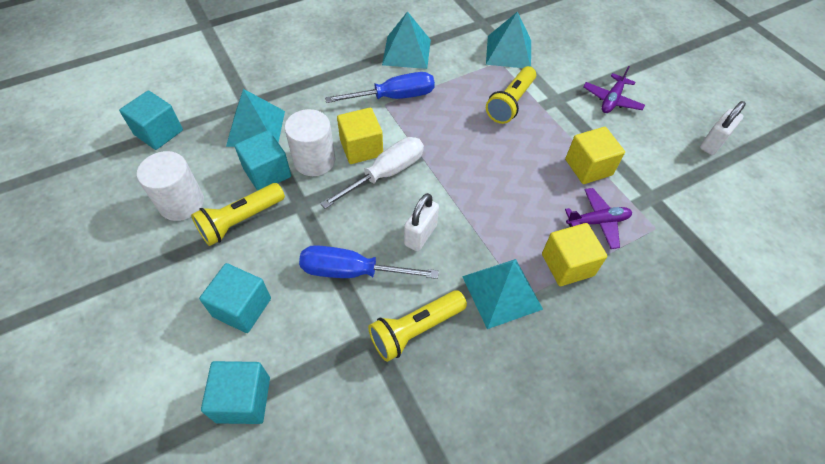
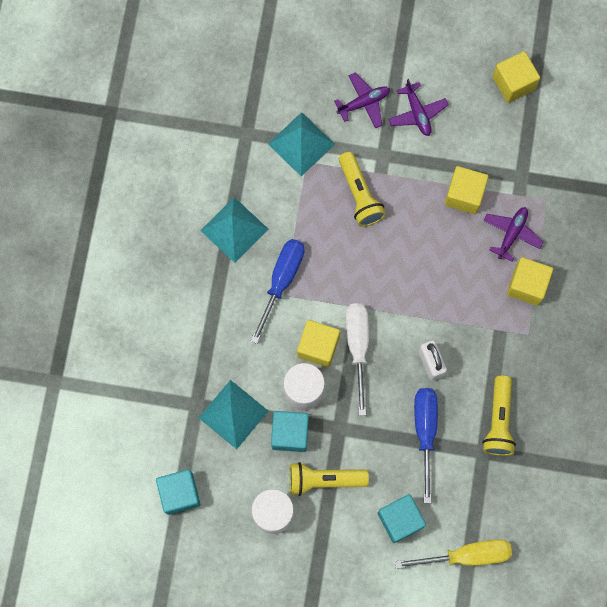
camera: 50 degrees left, 20 degrees up
(240, 221) = (324, 480): yellow flashlight -> yellow flashlight turned 90 degrees clockwise
(243, 399) = (467, 555): turquoise cube -> yellow screwdriver
(351, 271) = (425, 431): blue screwdriver -> blue screwdriver turned 135 degrees clockwise
(502, 292) = (514, 345): turquoise pyramid -> none
(579, 67) = (364, 103): none -> purple plane
(712, 143) = (513, 83): white padlock -> yellow cube

